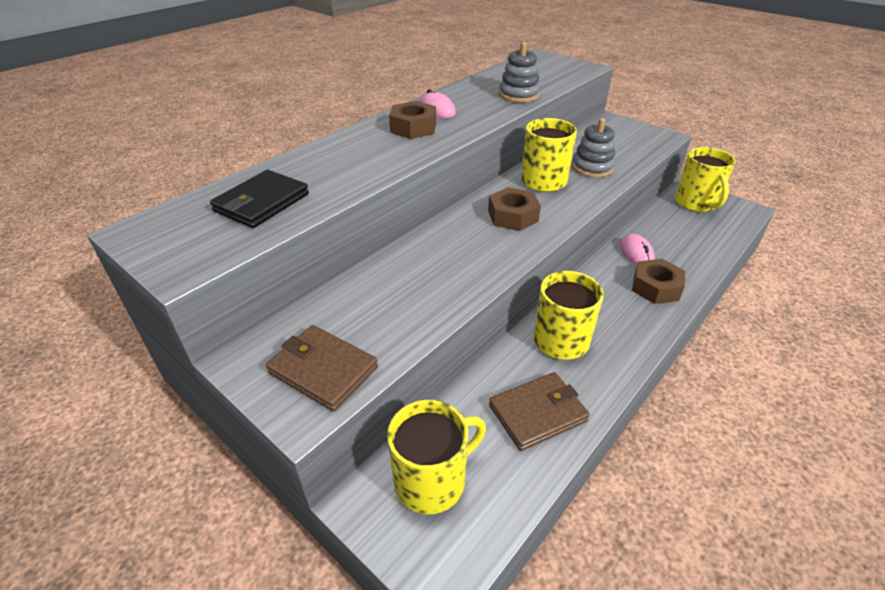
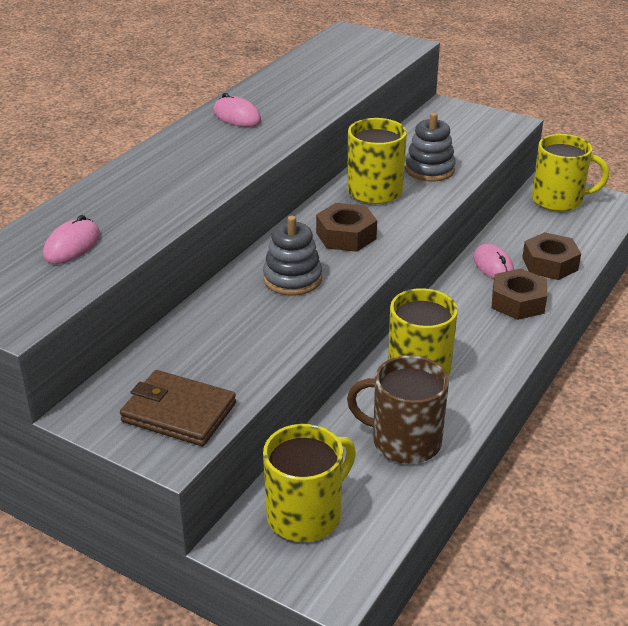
camera: 10 degrees left, 5 degrees down
(262, 203) = (72, 246): black wallet -> pink mouse
(413, 128) = (215, 142): brown nut -> brown nut (550, 264)
(518, 95) = (331, 89): grey stacking toy -> grey stacking toy (292, 279)
(537, 413) = (404, 441): brown wallet -> brown mug
(696, 203) = (558, 200): yellow mug -> yellow mug turned 60 degrees counterclockwise

